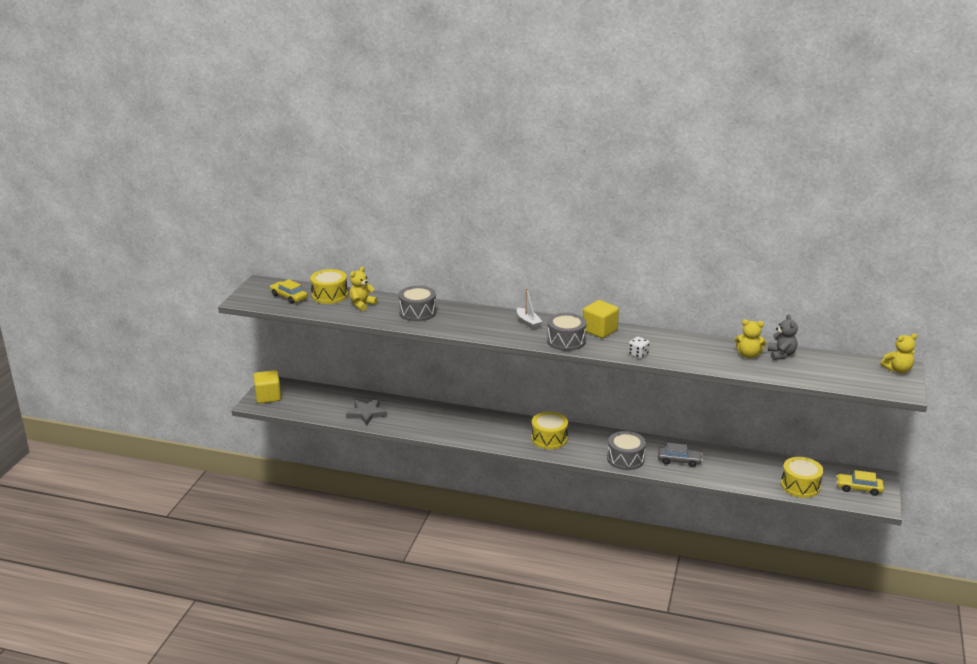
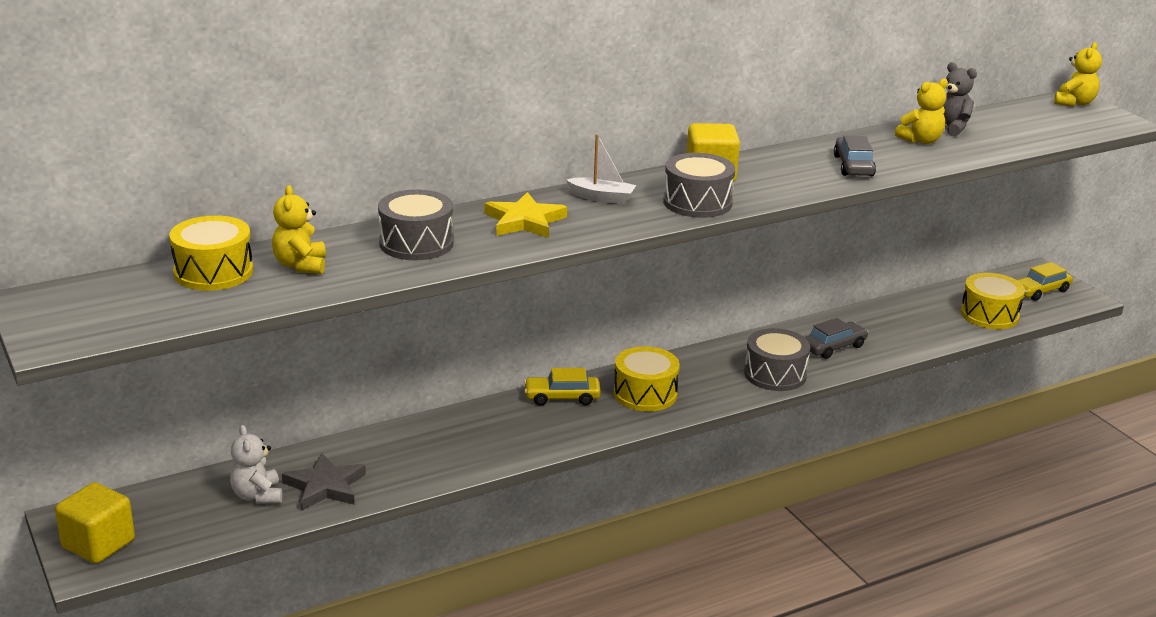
camera: 45 degrees left, 0 degrees up
(289, 297) = (139, 302): yellow car -> yellow car (562, 397)
(339, 405) = (257, 495): none -> white teddy bear
(476, 320) = (524, 221): none -> yellow star
(638, 354) = (812, 185): white dice -> none
(681, 353) = (853, 166): none -> grey car

